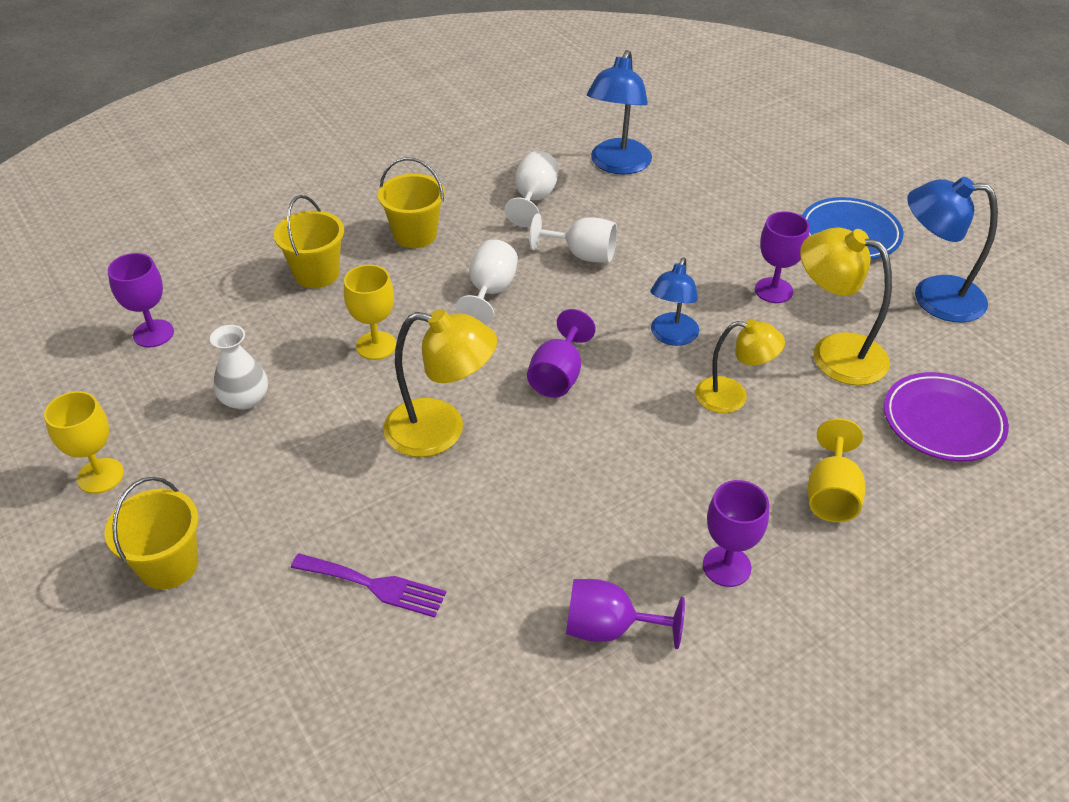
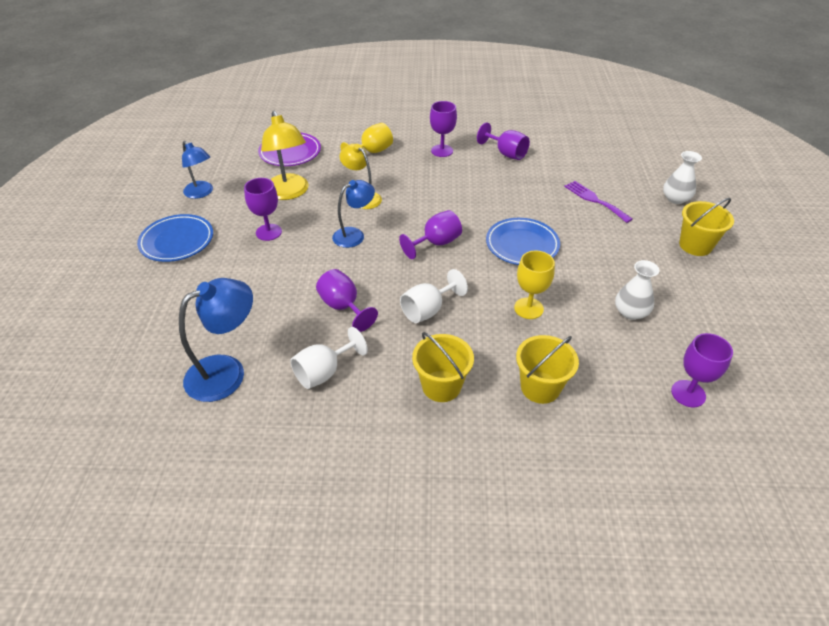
camera: 145 degrees left, 0 degrees up
(100, 476) = (733, 304): yellow goblet -> none
(222, 673) = (675, 199): none -> white vase
(441, 430) = (522, 245): yellow lamp -> blue plate
(582, 255) = (343, 307): white goblet -> purple goblet
(933, 297) = (201, 193): blue lamp -> blue lamp, size x0.66

